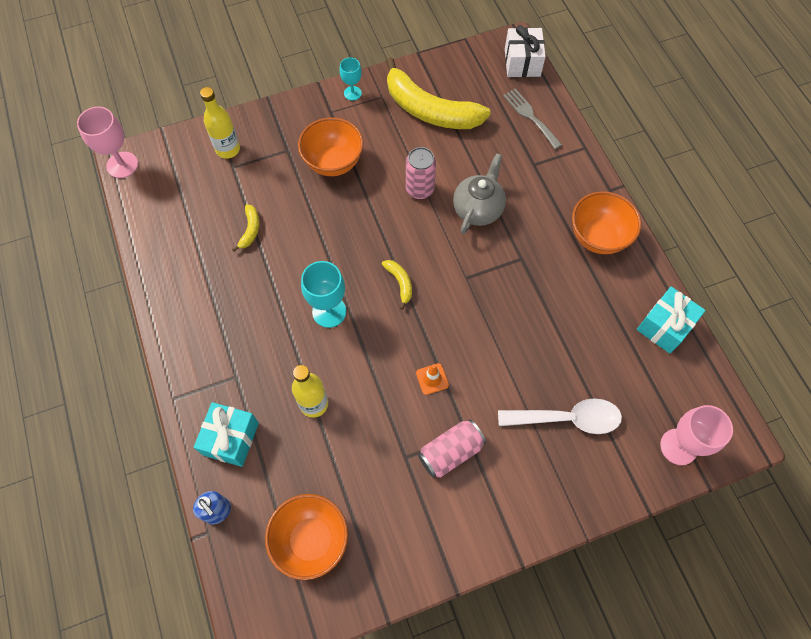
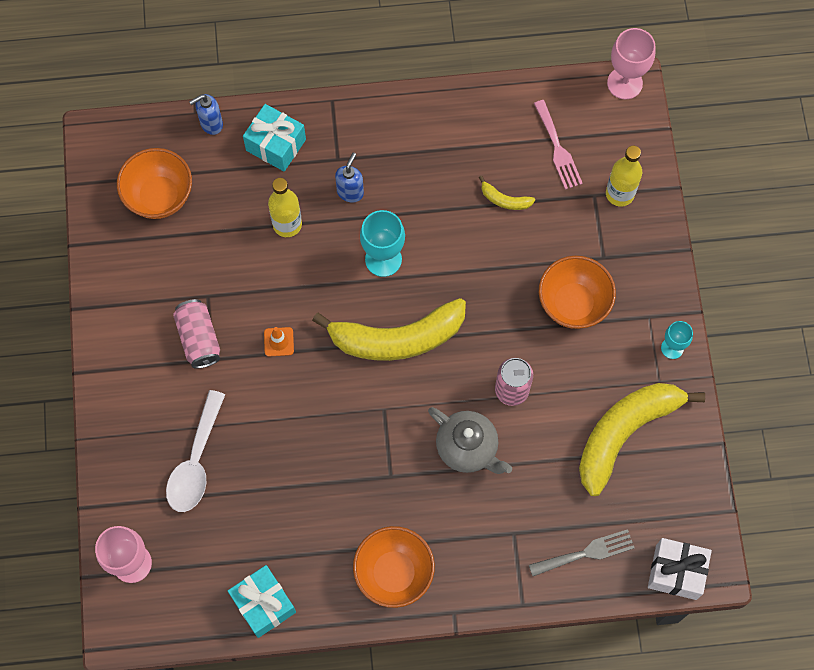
camera: 105 degrees right, 5 degrees up
(193, 201) = (558, 148): none -> pink fork
(268, 356) = (350, 192): none -> blue soap dispenser
(400, 283) = (396, 338): yellow banana -> yellow banana, size x2.44

